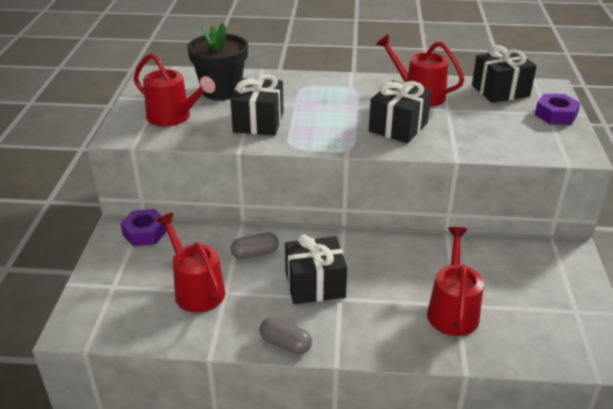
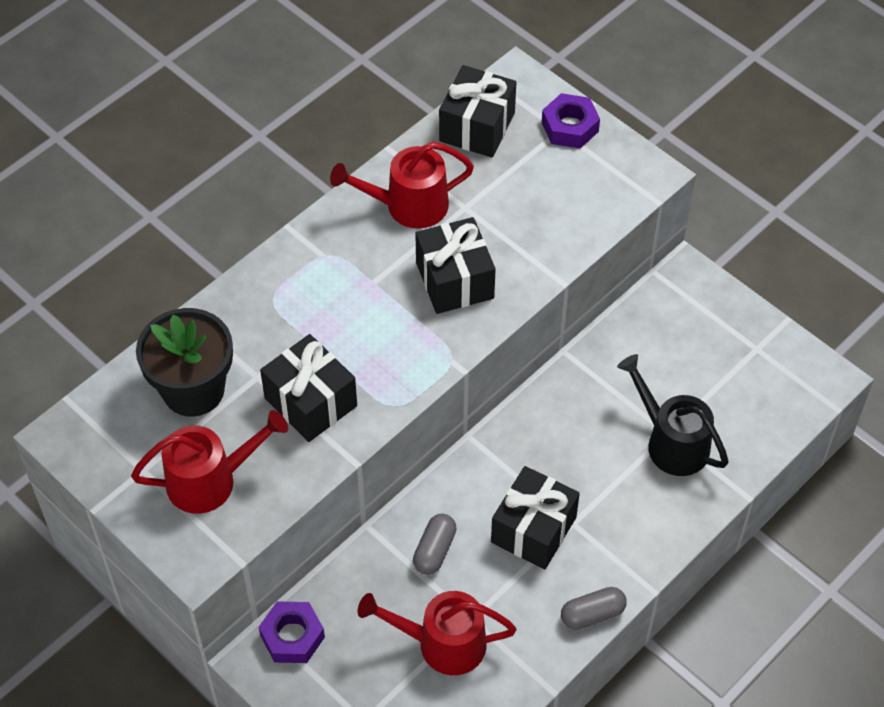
camera: 50 degrees left, 20 degrees up
(452, 310) = (671, 442): red watering can -> black watering can

